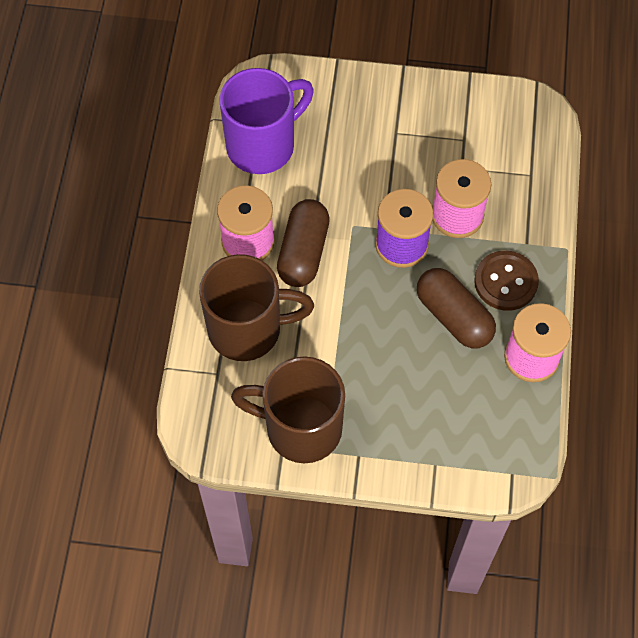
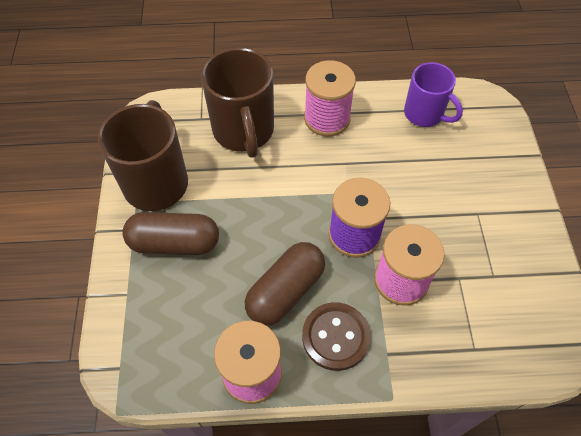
camera: 80 degrees right, 5 degrees down
(263, 145) = (425, 114): purple mug -> purple mug, size x0.65
(303, 252) = (326, 159): brown capsule -> brown capsule (174, 243)

